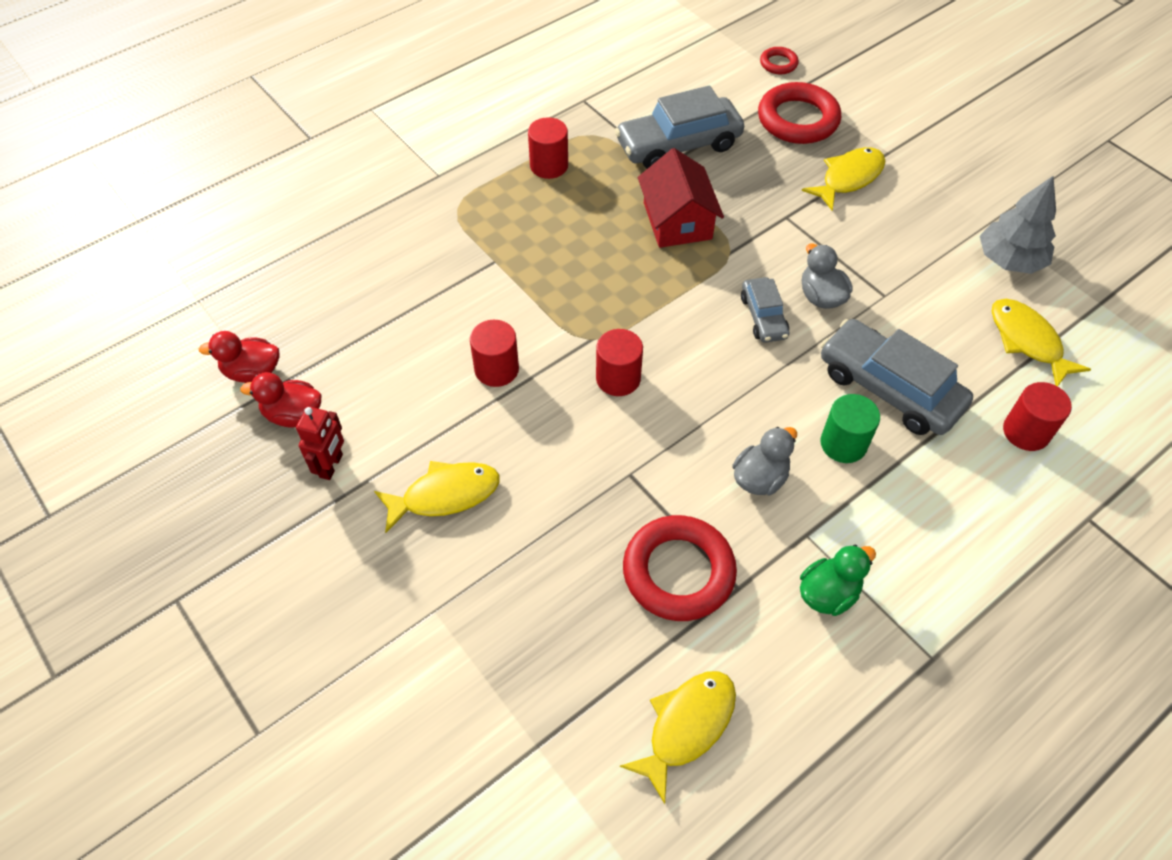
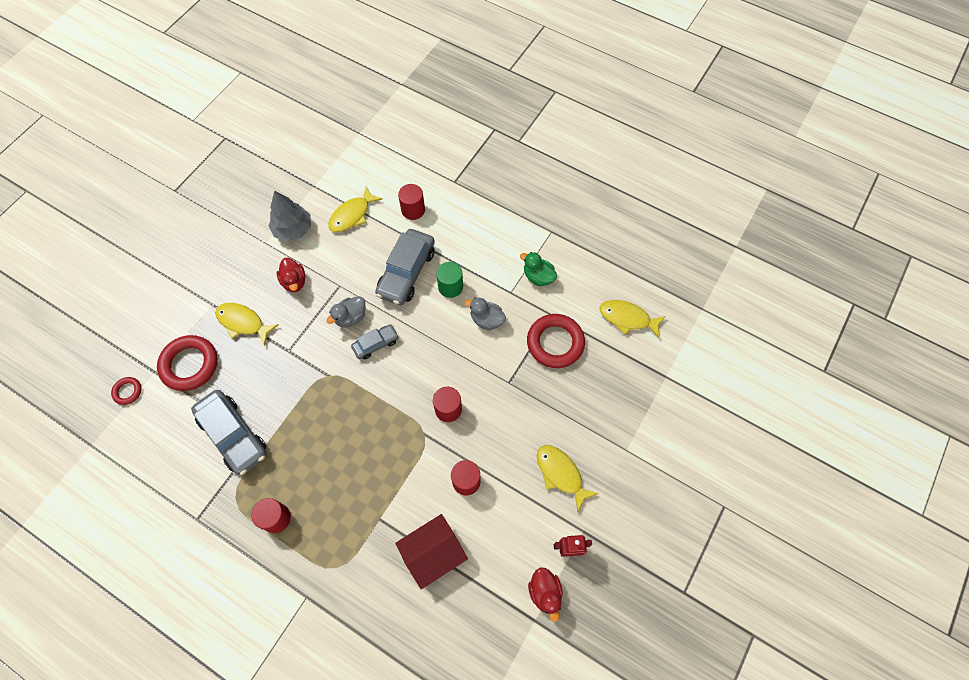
camera: 110 degrees left, 10 degrees up
(252, 372) = (524, 639): red duck -> red duck (294, 282)
(677, 221) = (309, 414): red house -> red house (433, 553)

